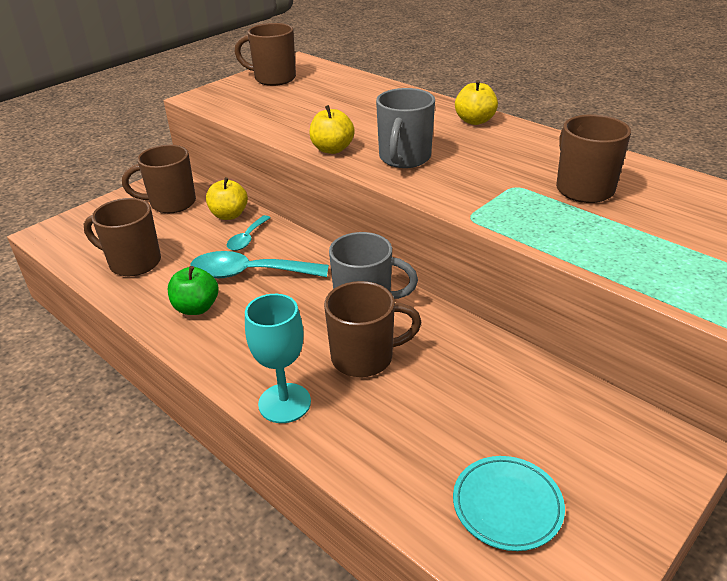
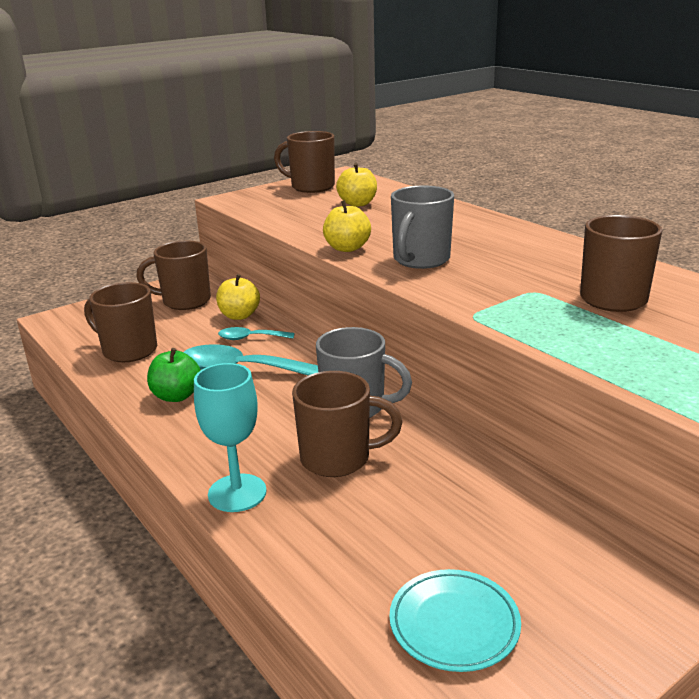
camera: 10 degrees right, 10 degrees down
(247, 239) = (250, 338): turquoise spoon -> turquoise spoon turned 60 degrees clockwise
(474, 121) = (511, 232): yellow apple -> yellow apple (357, 204)

